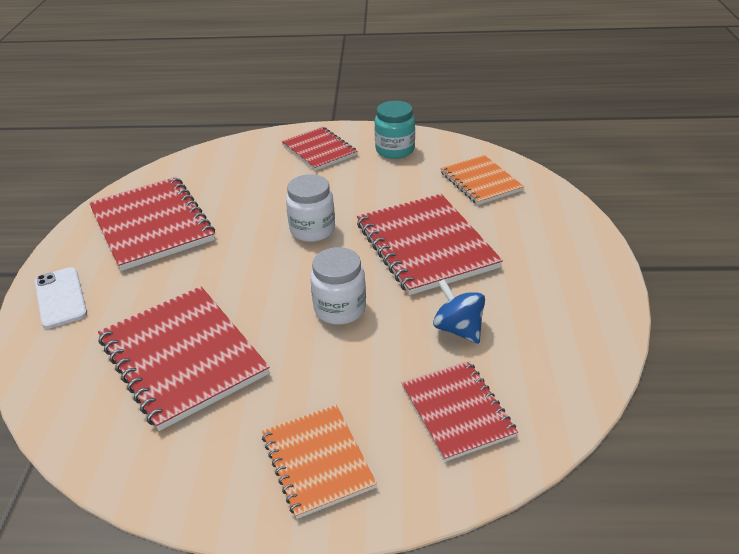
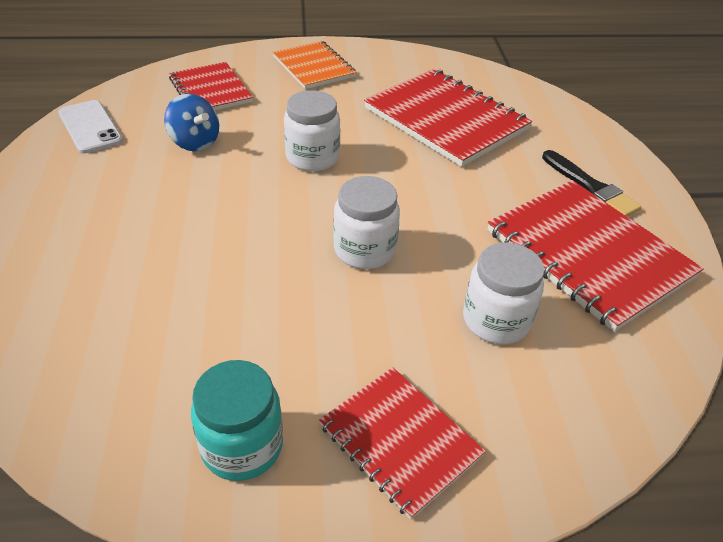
camera: 170 degrees right, 5 degrees up
(60, 298) = (607, 163): white phone -> white phone (90, 127)
(99, 275) = (590, 187): none -> black brush
(243, 191) = (496, 320): none -> white jar
(426, 245) = (212, 230): red notebook -> none
(480, 181) = (95, 353): orange notebook -> none

